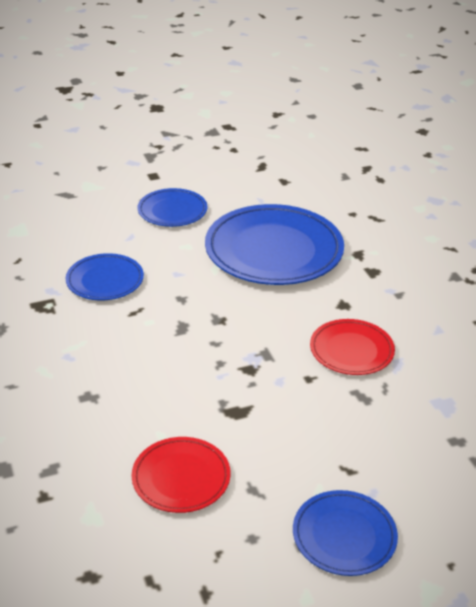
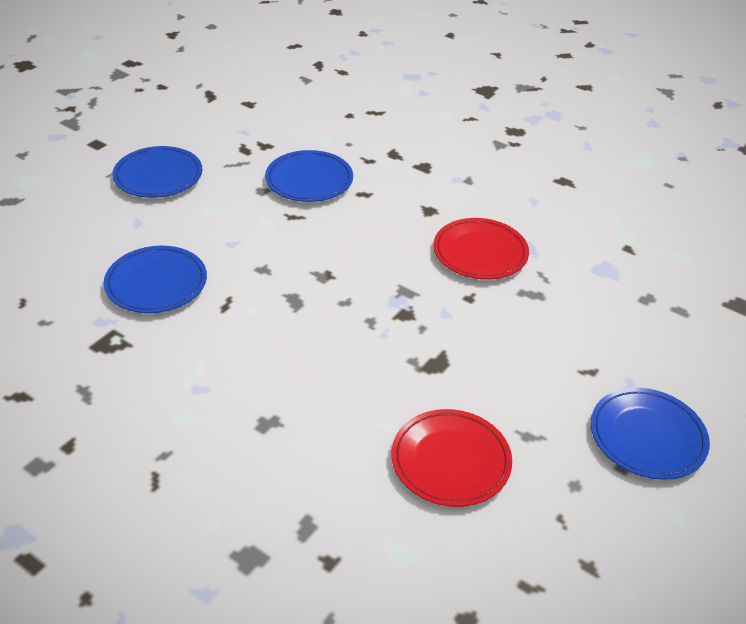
camera: 35 degrees left, 5 degrees up
(274, 250) = (309, 180): blue plate -> blue plate, size x0.53

